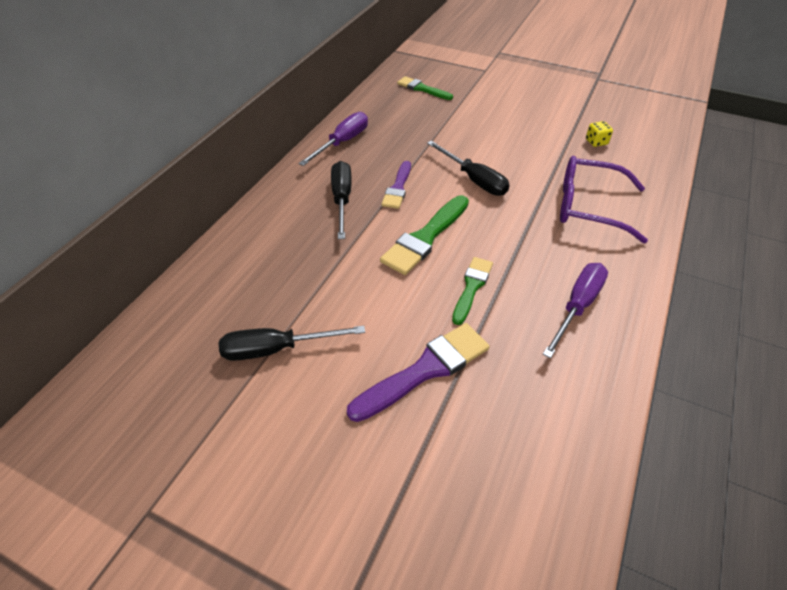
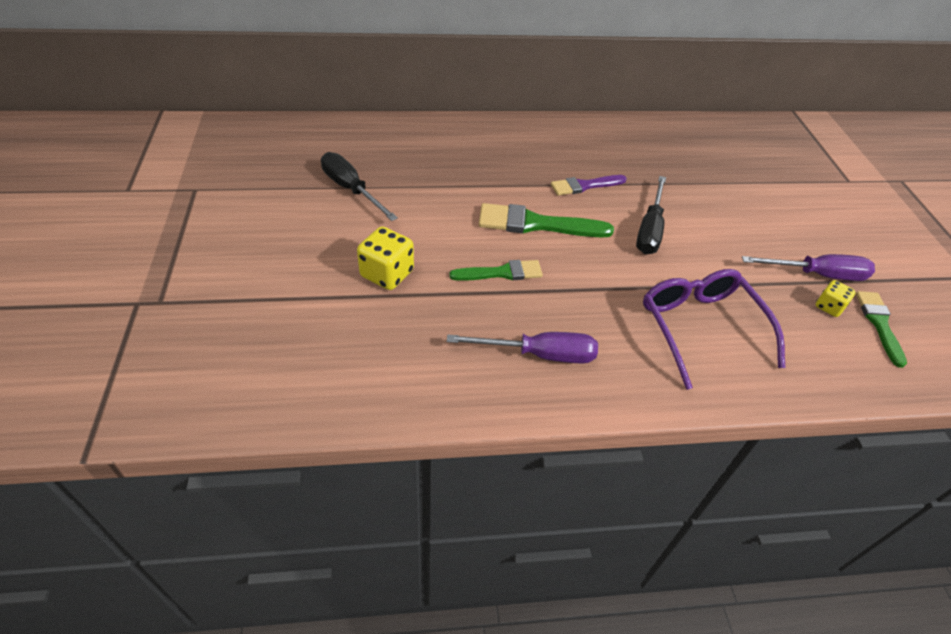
camera: 55 degrees right, 0 degrees up
(342, 142) = (610, 133): purple screwdriver -> purple screwdriver (817, 275)
(342, 199) = (536, 160): black screwdriver -> none
(422, 89) = (752, 149): green brush -> green brush (879, 324)
(425, 370) = (387, 274): purple brush -> yellow dice

